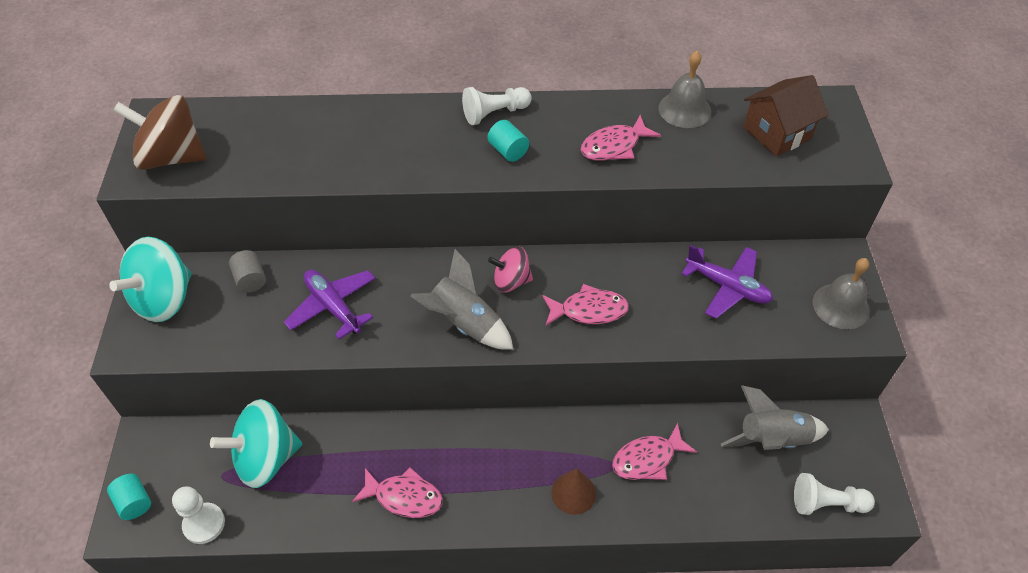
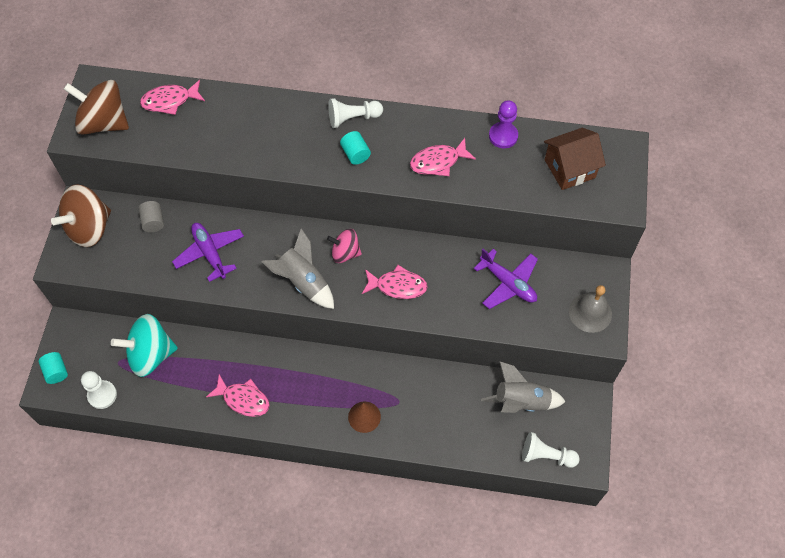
camera: 10 degrees right, 10 degrees up
(164, 299) = (89, 228): turquoise spinning top -> brown spinning top
(647, 459) = (424, 401): pink fish -> pink fish (170, 101)
(684, 109) = (503, 136): grey bell -> purple pawn

